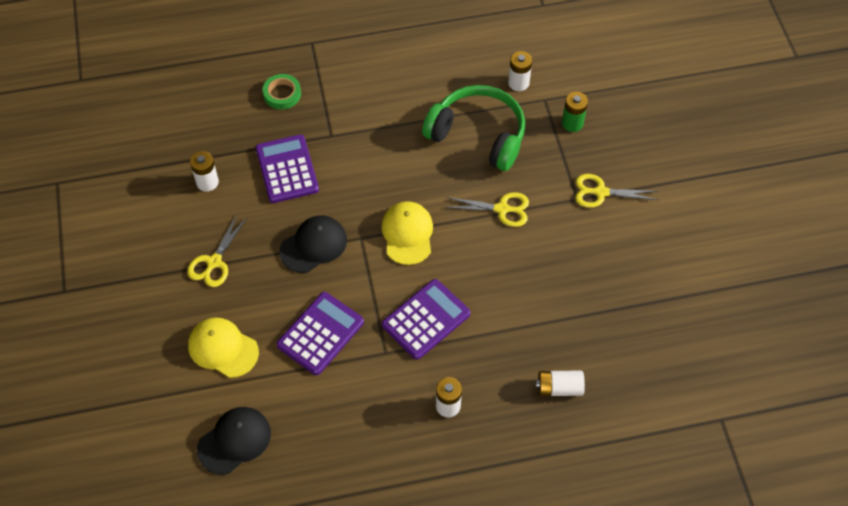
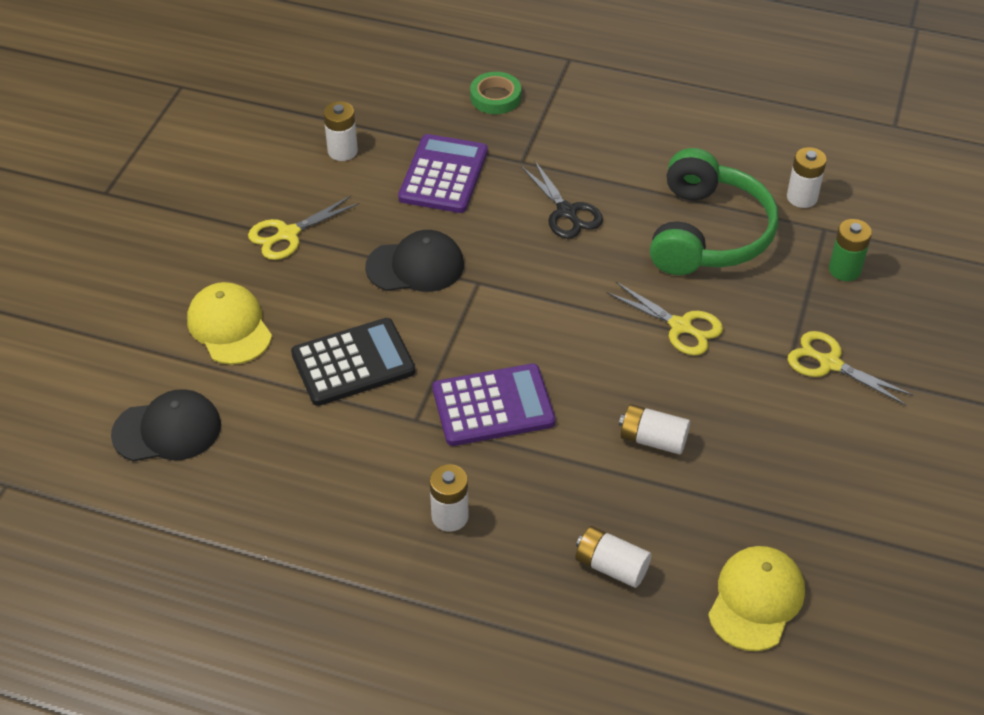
camera: 30 degrees right, 10 degrees down
(320, 334) = (353, 363): purple calculator -> black calculator
(383, 160) = (566, 212): none -> black scissors
(407, 234) = (539, 302): yellow cap -> yellow cap (756, 600)
(478, 135) = (707, 233): green headphones -> green headphones turned 45 degrees clockwise
(532, 294) = (653, 439): none -> white battery

